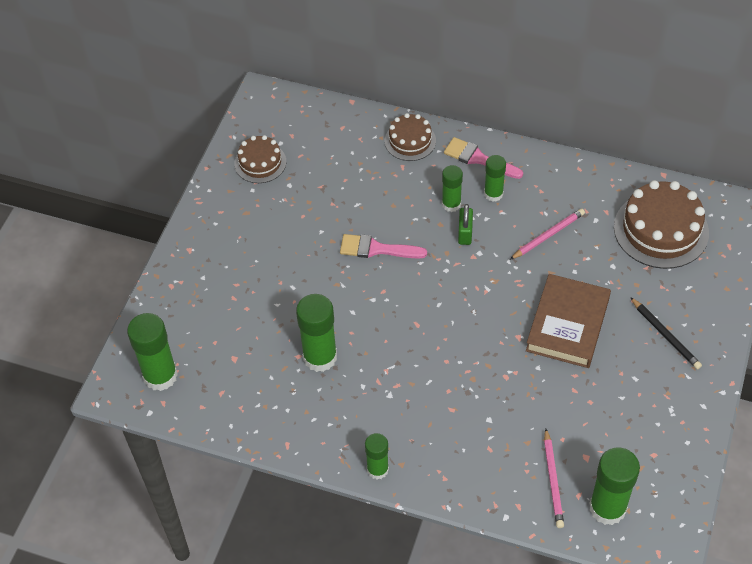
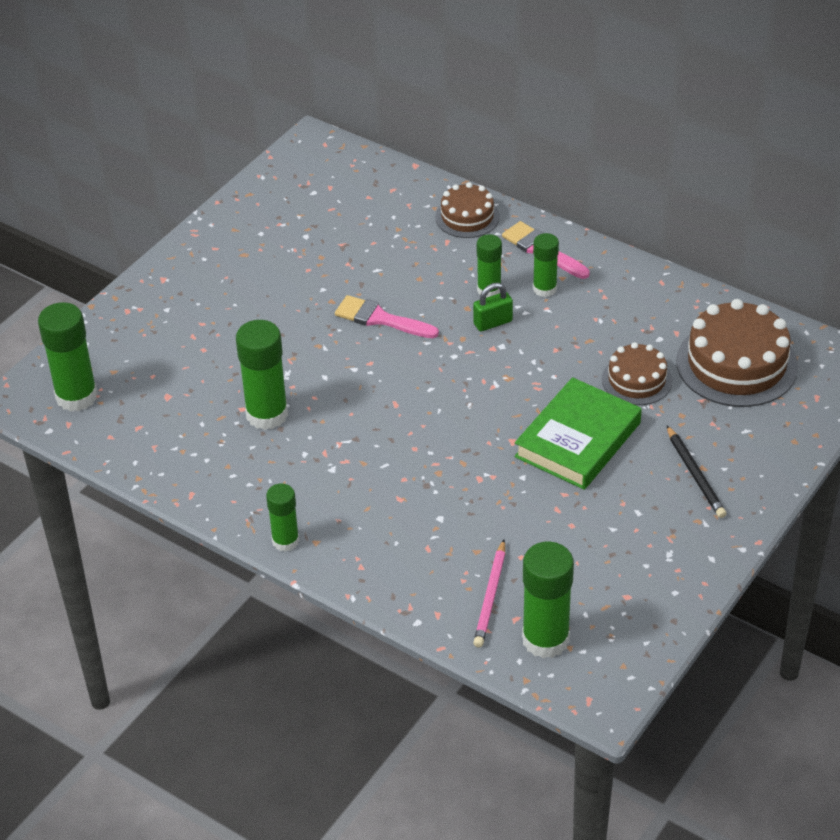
camera: 15 degrees right, 10 degrees down
(260, 162) = (281, 207): brown cake -> brown cake (636, 380)
(465, 233) = (493, 322): green padlock -> green padlock turned 45 degrees clockwise
(548, 235) = (593, 344): pink pencil -> none
(567, 324) = (578, 440): brown book -> green book

